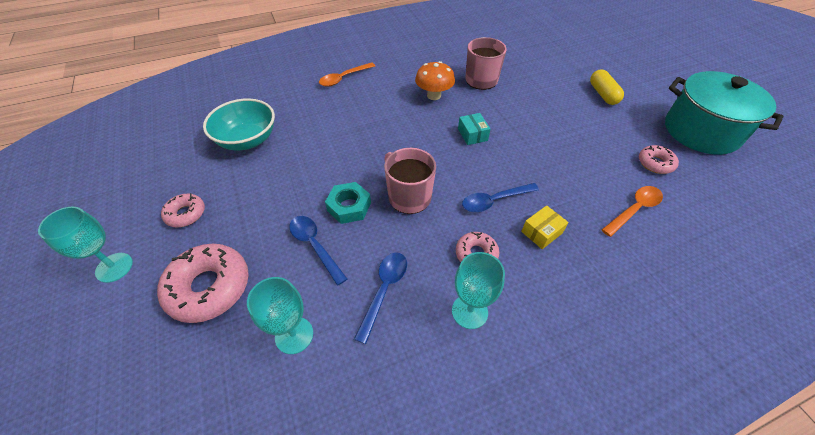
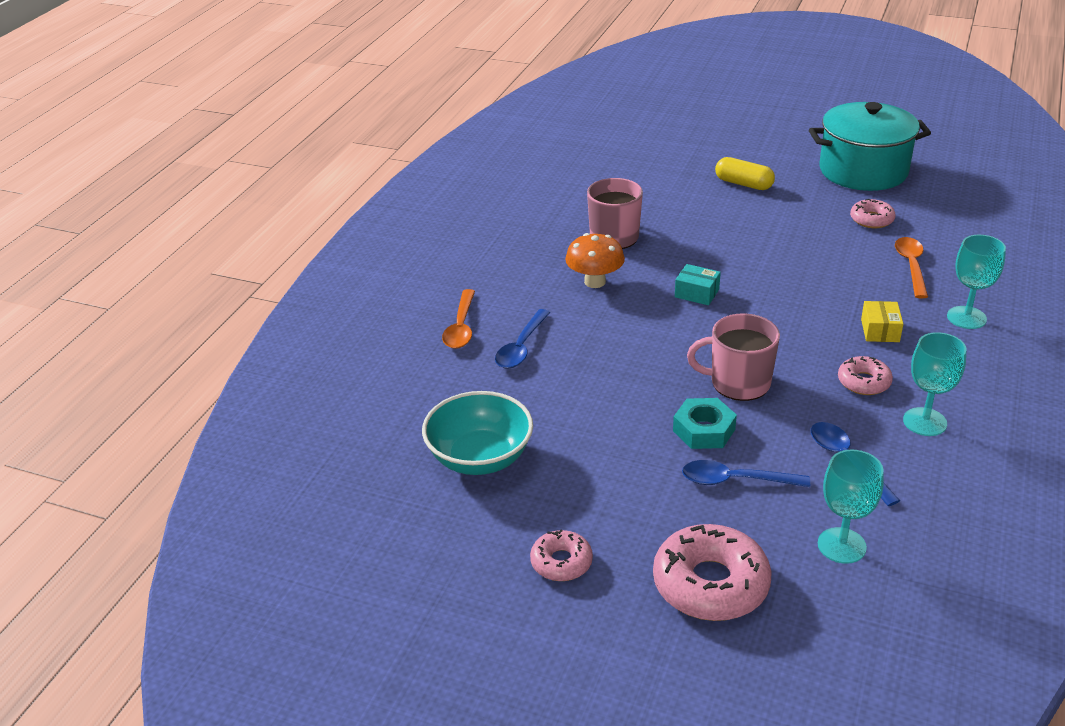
camera: 45 degrees left, 15 degrees down
(114, 267) = (588, 656): turquoise goblet -> turquoise goblet (966, 317)
(494, 201) = (809, 334): blue spoon -> blue spoon (521, 347)

